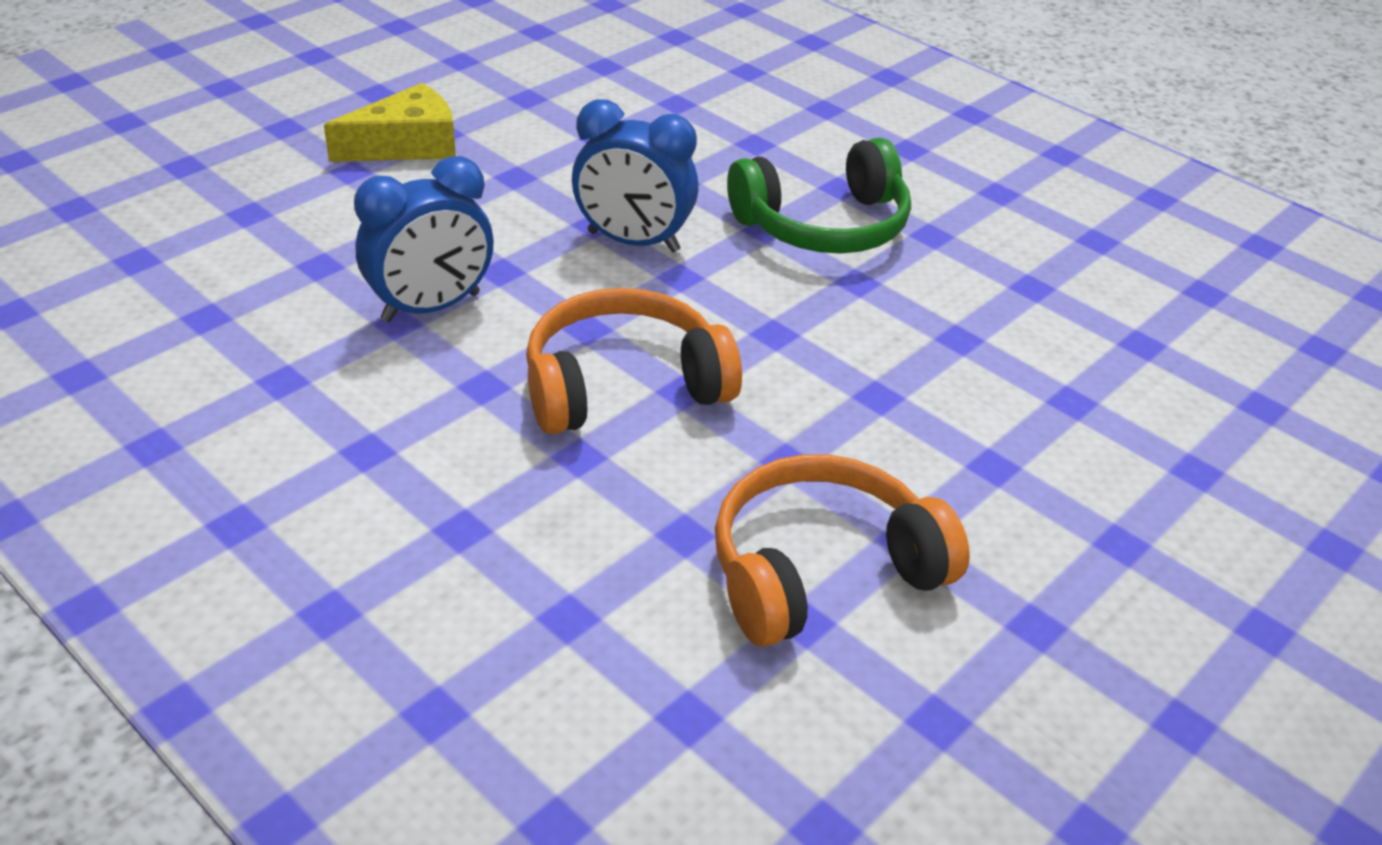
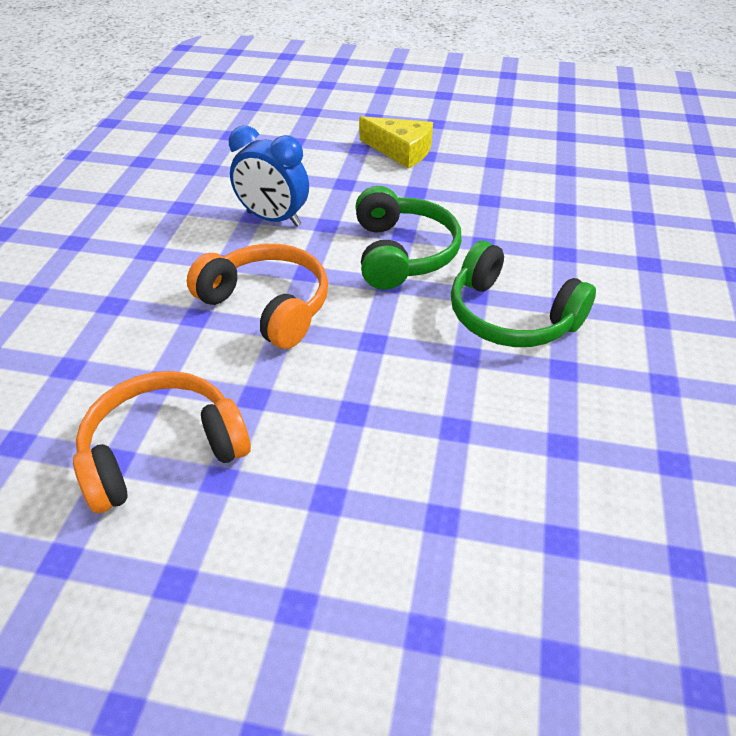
camera: 60 degrees right, 5 degrees up
(633, 242) = (402, 253): blue clock -> green headphones
(821, 570) = (163, 451): orange headphones -> orange headphones turned 60 degrees counterclockwise

